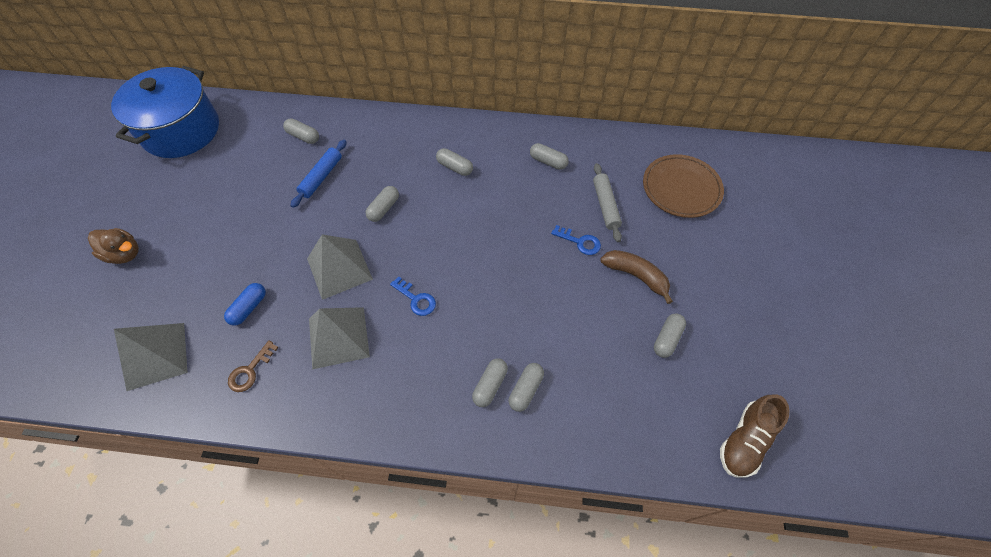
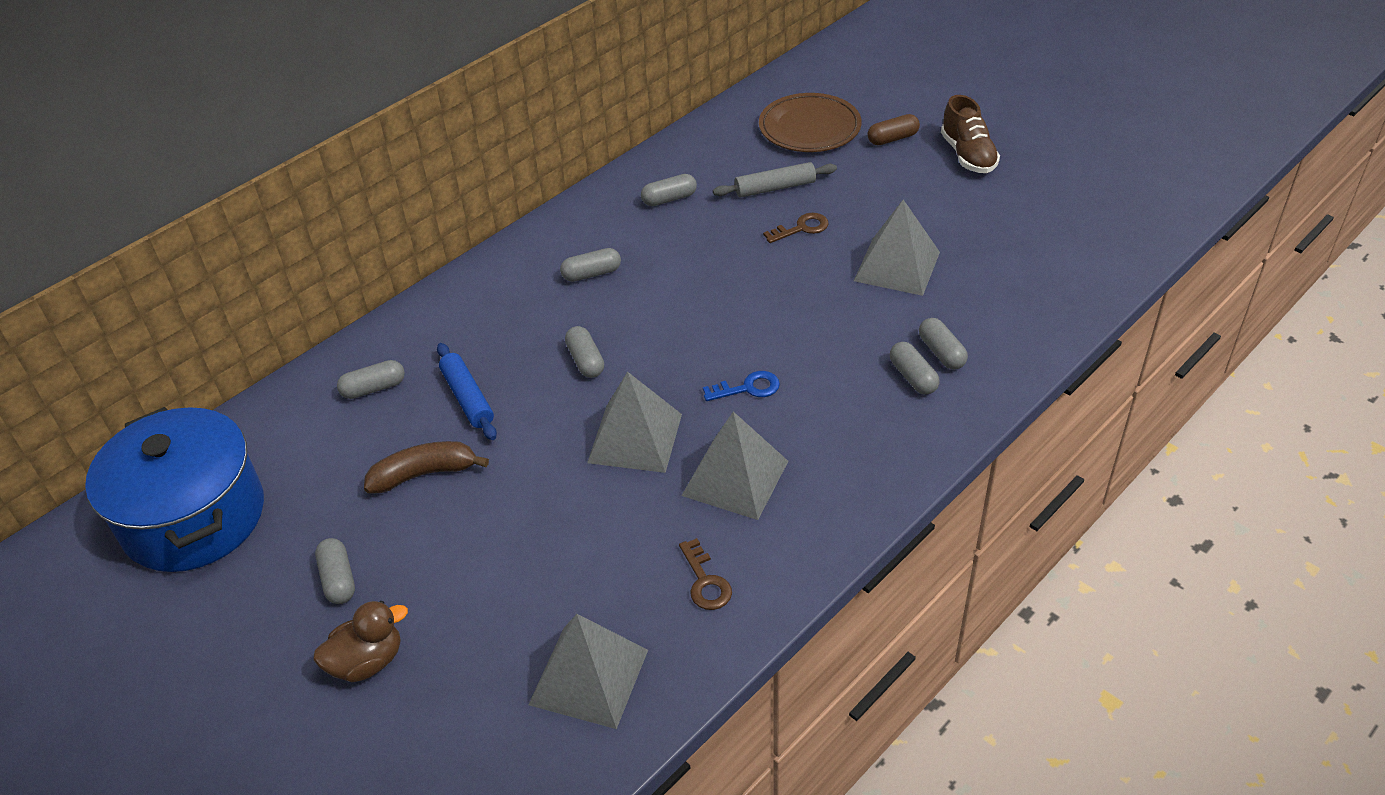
camera: 50 degrees left, 15 degrees down
(249, 308) = (607, 549): blue capsule -> none
(580, 242) = (801, 228): blue key -> brown key
(588, 315) = (896, 266): none -> grey pyramid
(605, 205) = (775, 188): grey rolling pin -> grey rolling pin turned 45 degrees counterclockwise
(636, 276) = (882, 211): brown banana -> brown banana (424, 474)
(667, 339) = (972, 228): grey capsule -> grey capsule (338, 579)
(716, 239) = (892, 139): none -> brown capsule
(745, 440) = (1115, 235): brown shoe -> brown shoe (968, 155)

